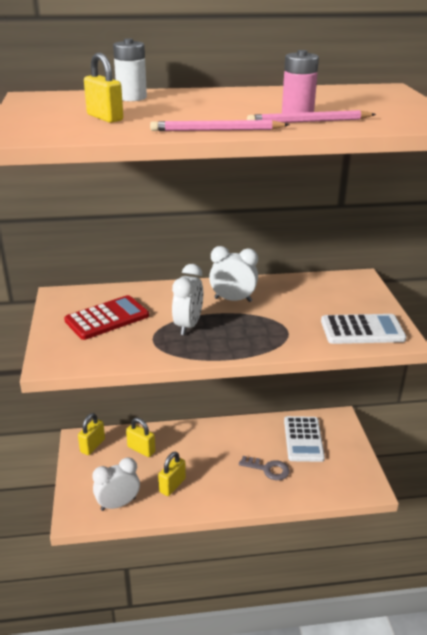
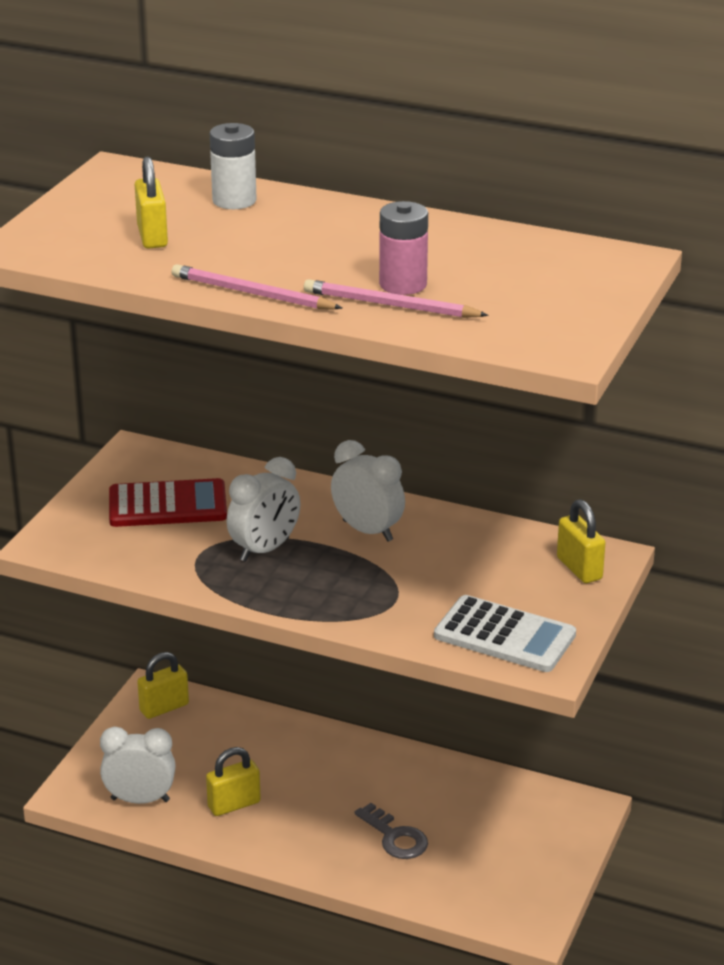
camera: 30 degrees right, 0 degrees up
(141, 449) = (229, 738): yellow padlock -> yellow padlock (579, 568)
(303, 439) = (493, 816): white calculator -> none

